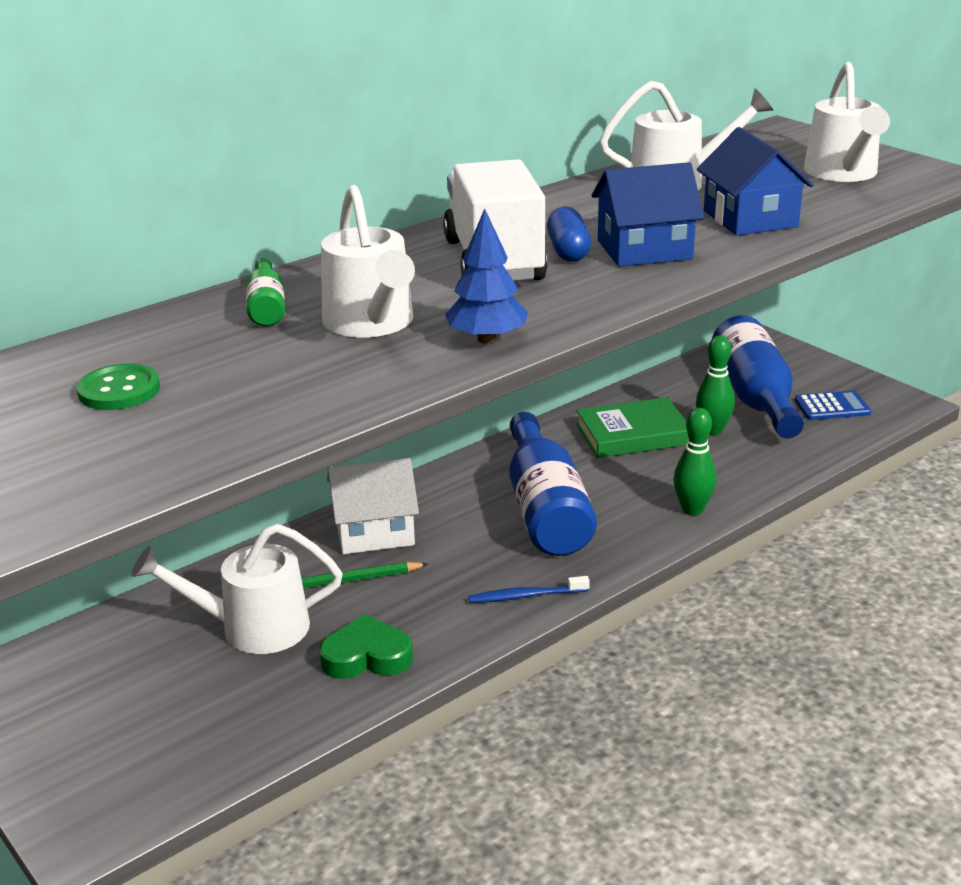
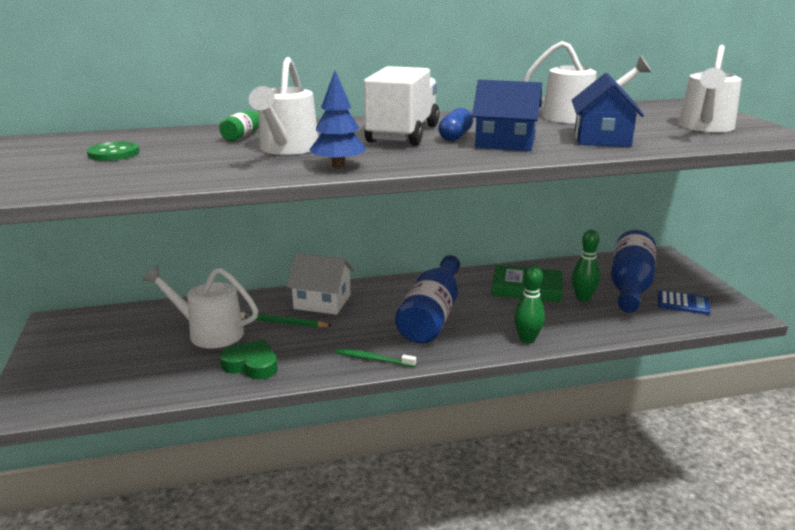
camera: 25 degrees right, 5 degrees down
(526, 596) = (374, 359): blue toothbrush -> green toothbrush

